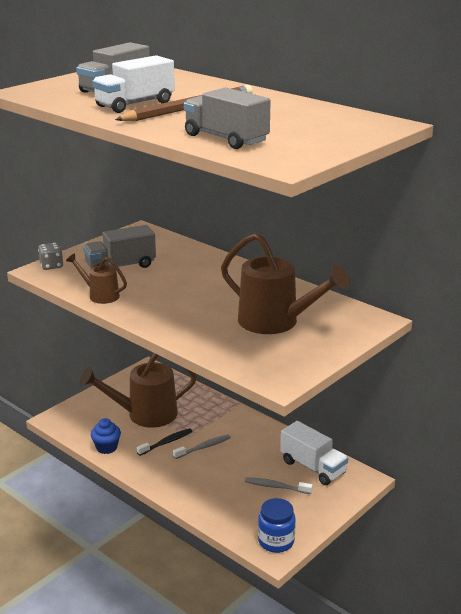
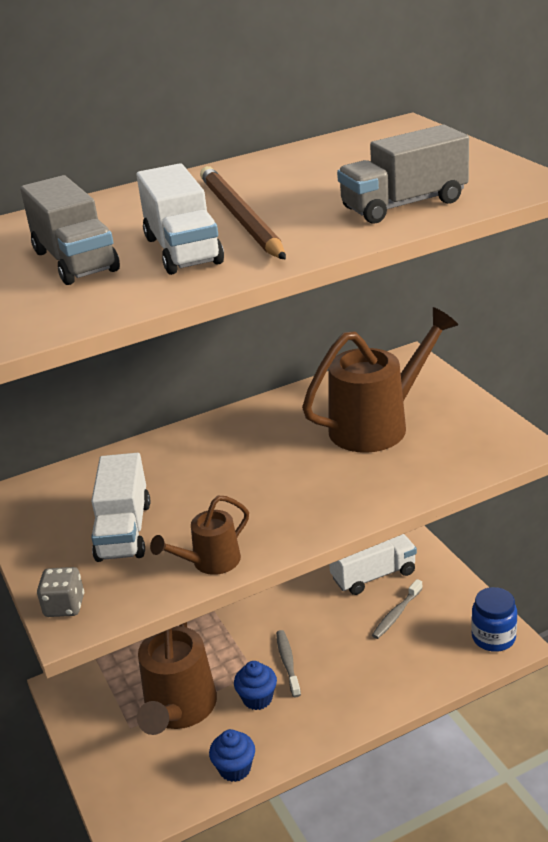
camera: 65 degrees left, 5 degrees up
(120, 266) = (124, 531): grey truck -> white truck
(166, 442) = (257, 698): black toothbrush -> blue cupcake

